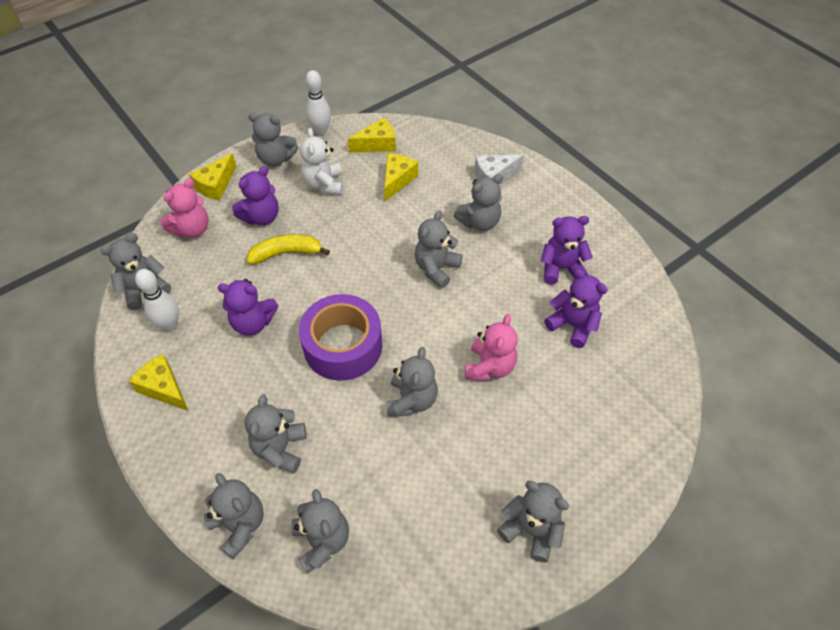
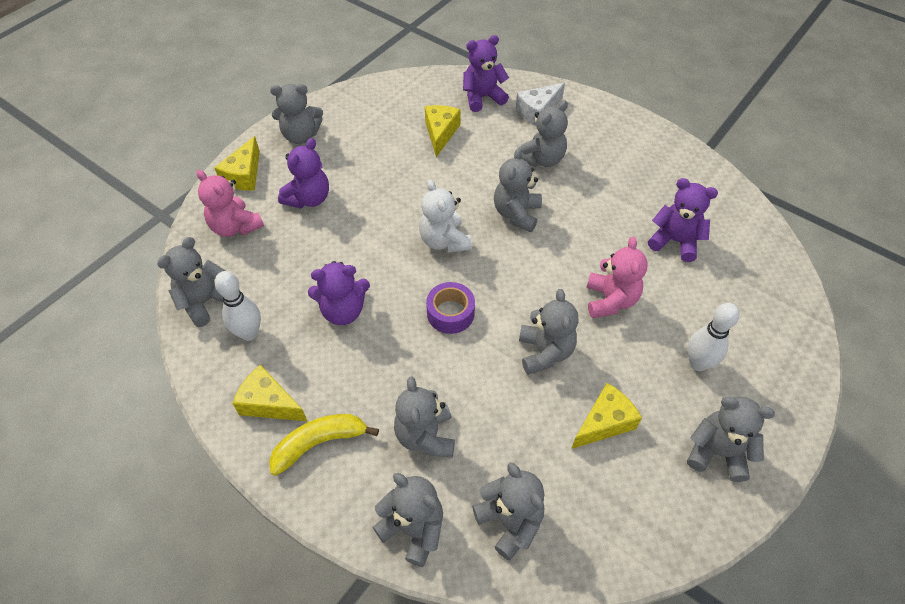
camera: 15 degrees left, 0 degrees up
(192, 229) = (235, 227): pink teddy bear -> pink teddy bear turned 105 degrees clockwise
(286, 253) = (351, 230): yellow banana -> yellow banana (319, 443)
(320, 130) = (338, 98): white bowling pin -> white bowling pin (698, 363)
(324, 184) = (364, 152): white teddy bear -> white teddy bear (444, 241)
(343, 346) = (450, 313): purple tape -> purple tape, size x0.55
(377, 144) = (405, 101): yellow cheese -> yellow cheese (604, 423)
(561, 268) = (641, 188): purple teddy bear -> purple teddy bear (482, 97)

